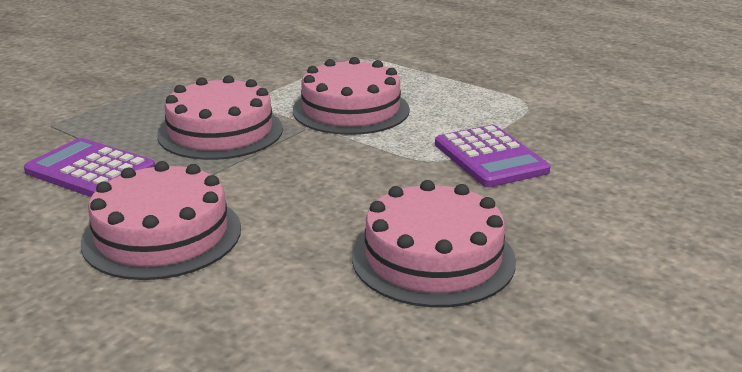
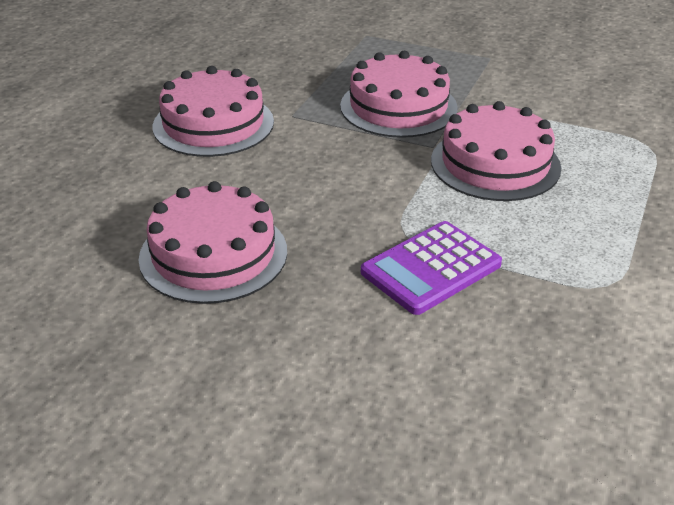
camera: 75 degrees right, 10 degrees up
(90, 170) = (299, 71): purple calculator -> none

